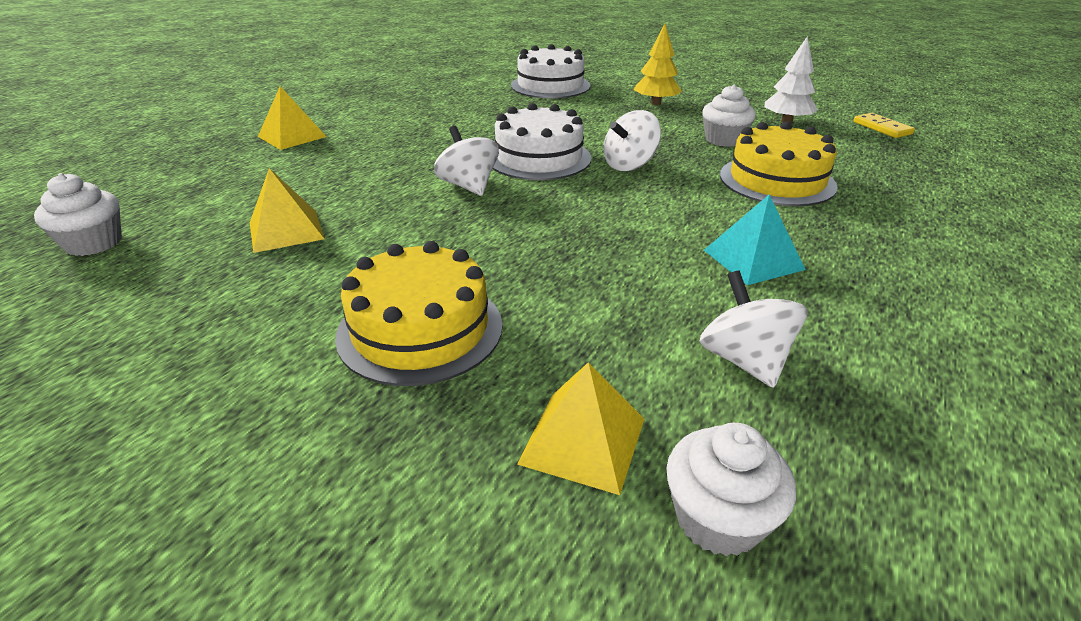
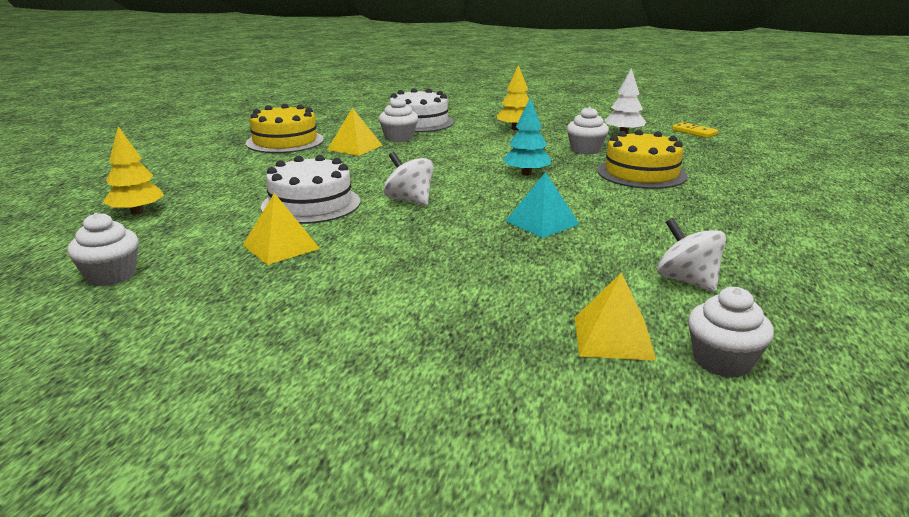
camera: 15 degrees left, 10 degrees down
(183, 167) = (137, 212): none -> yellow tree
(292, 136) = (219, 179): yellow pyramid -> yellow pyramid (355, 147)
(420, 329) = (449, 294): yellow cake -> yellow cake (285, 141)
(514, 103) = (399, 138): none -> white cupcake
(539, 158) = (451, 175): white cake -> white cake (311, 204)
(629, 165) = (526, 173): white spinning top -> turquoise tree
(753, 259) = (656, 223): turquoise pyramid -> turquoise pyramid (542, 222)

